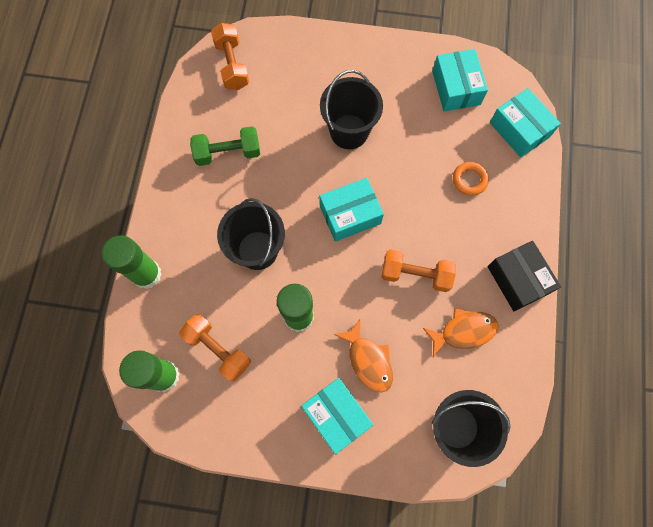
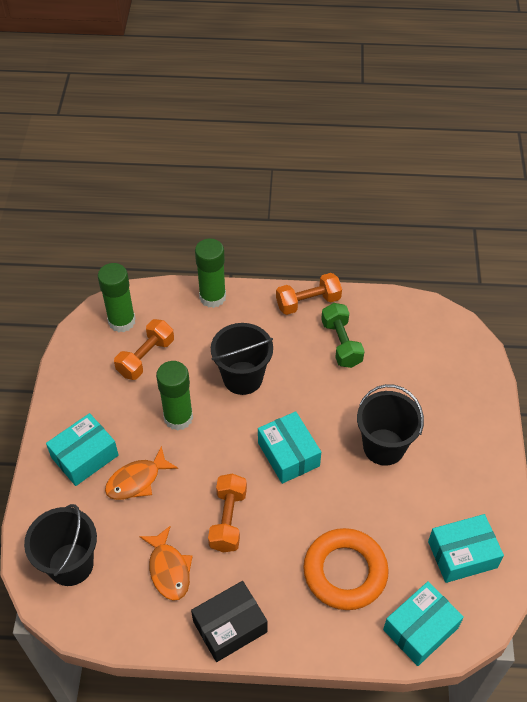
camera: 85 degrees right, 20 degrees down
(232, 65) = (440, 336): orange dumbbell -> orange dumbbell (308, 302)
(469, 180) = (345, 572): orange ring -> orange ring, size x2.04

